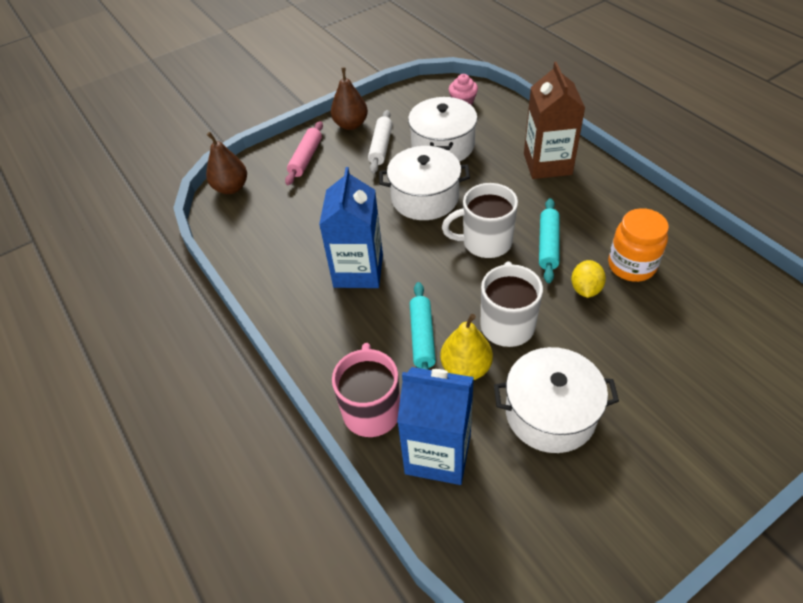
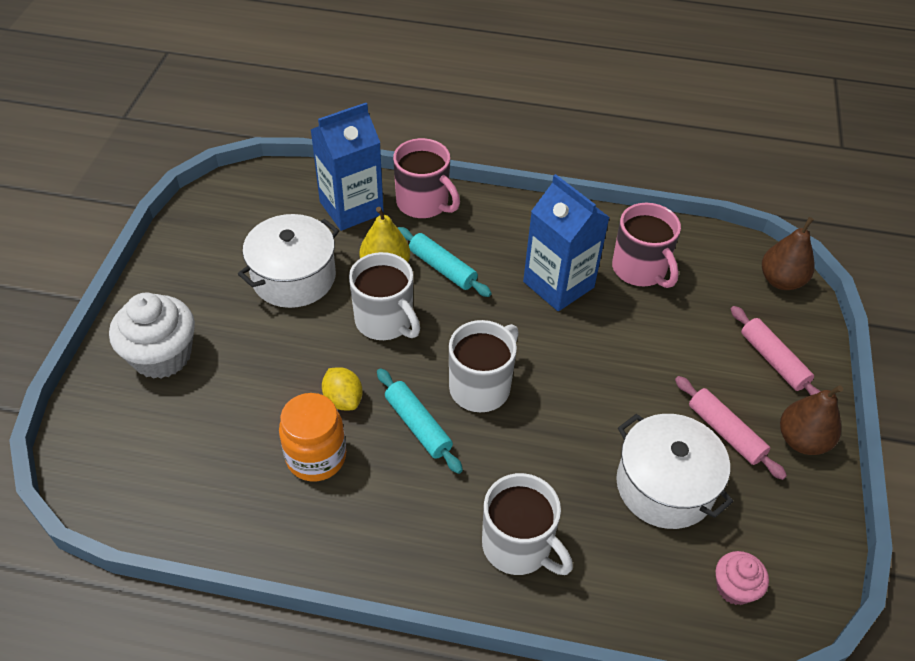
camera: 130 degrees right, 0 degrees up
(295, 245) = (640, 270): none -> pink mug
(381, 147) = (725, 432): white rolling pin -> pink rolling pin
(425, 197) = (595, 398): white pot -> none
(547, 164) = (518, 546): brown carton -> white mug
(715, 413) = (162, 356): none -> white cupcake

